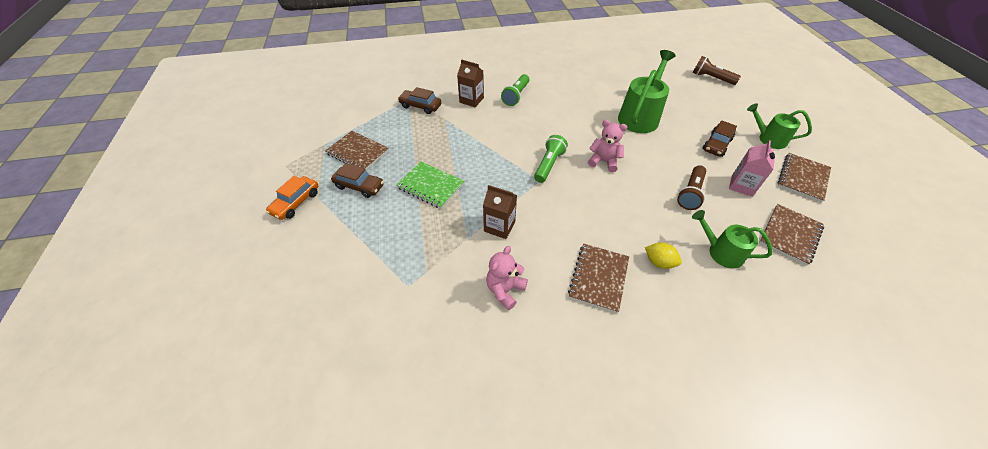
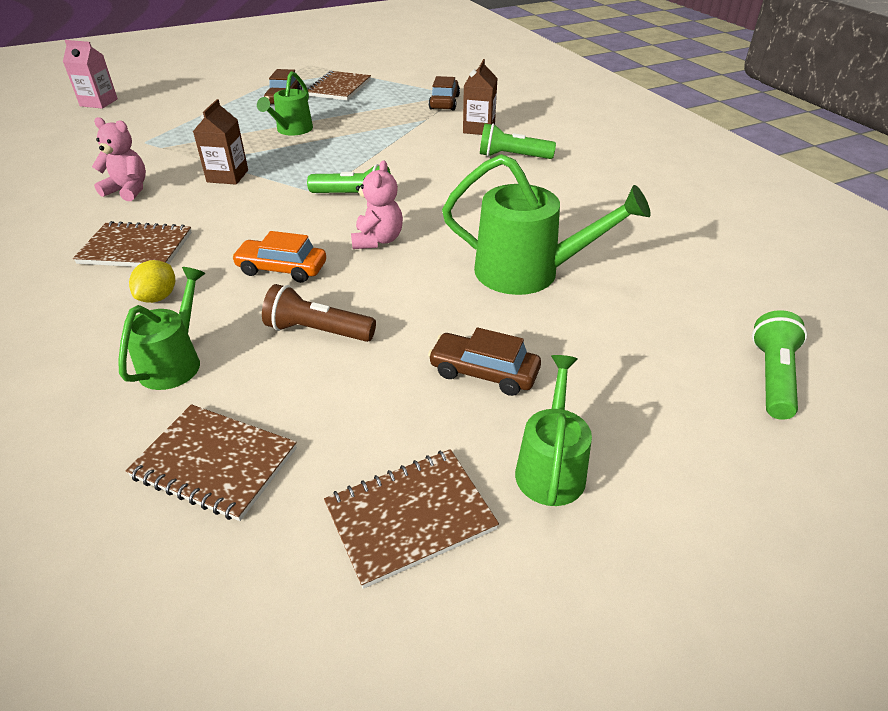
camera: 75 degrees right, 10 degrees down
(296, 202) = (255, 78): orange car -> orange car (282, 269)
(430, 186) = (292, 130): green notebook -> green watering can
(711, 78) = (772, 377): brown flashlight -> green flashlight
(741, 185) = (355, 402): pink carton -> pink carton (99, 102)
(802, 178) = (410, 517): brown notebook -> brown notebook turned 45 degrees counterclockwise

